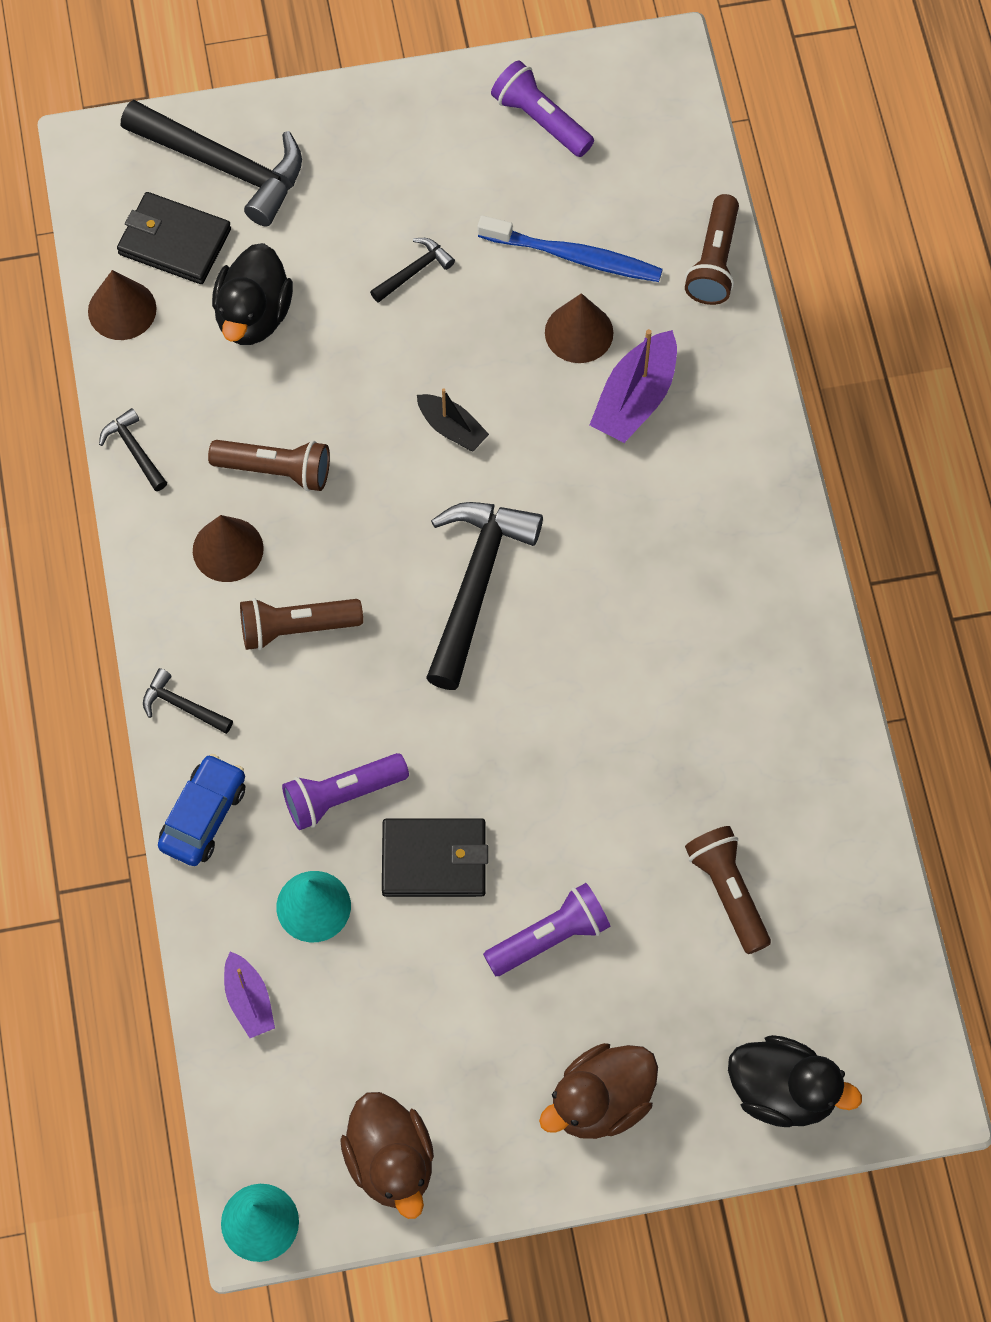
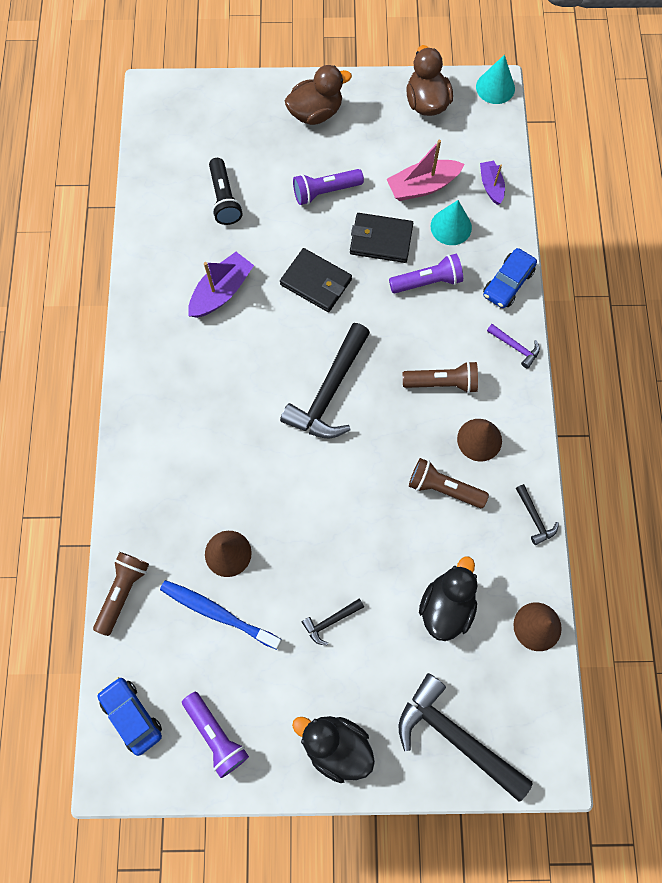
camera: 170 degrees left, 5 degrees up
(174, 241) = (496, 676): black wallet -> black wallet (316, 282)
(182, 706) = (515, 347): black hammer -> purple hammer
(374, 978) = (422, 186): none -> pink boat
(452, 428) = (325, 498): black boat -> none
(635, 399) = (202, 498): purple boat -> purple boat (221, 292)
(657, 123) = (132, 715): none -> blue car
(727, 892) = (224, 199): brown flashlight -> black flashlight
(783, 1092) = (223, 104): black duck -> black duck (336, 745)

